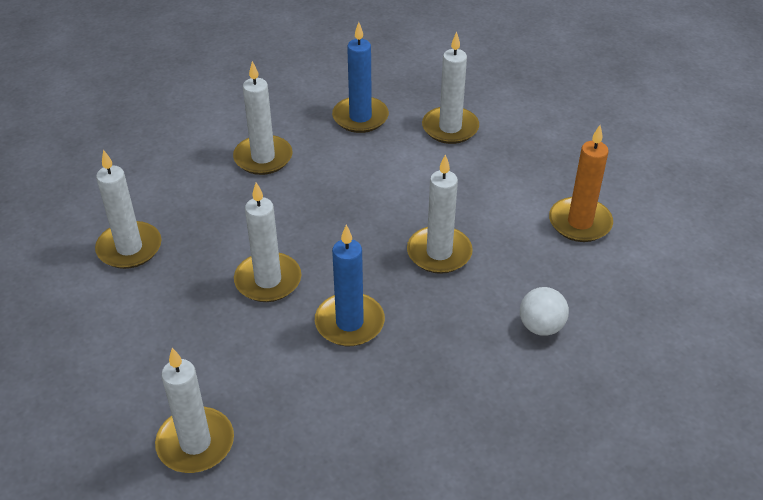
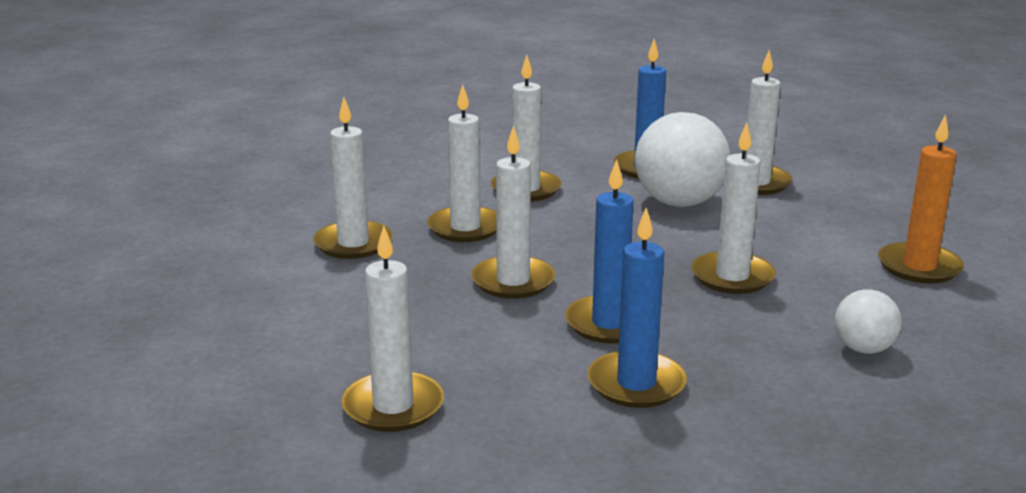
camera: 10 degrees right, 20 degrees down
(219, 216) = (465, 228): none -> white candle
(376, 391) = (636, 384): none -> blue candle
(390, 161) = (679, 202): none -> white ball

